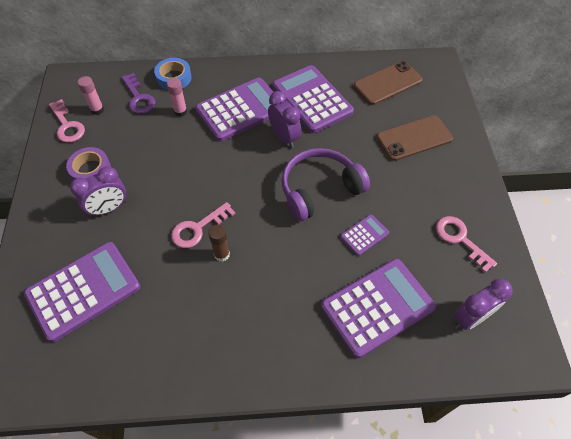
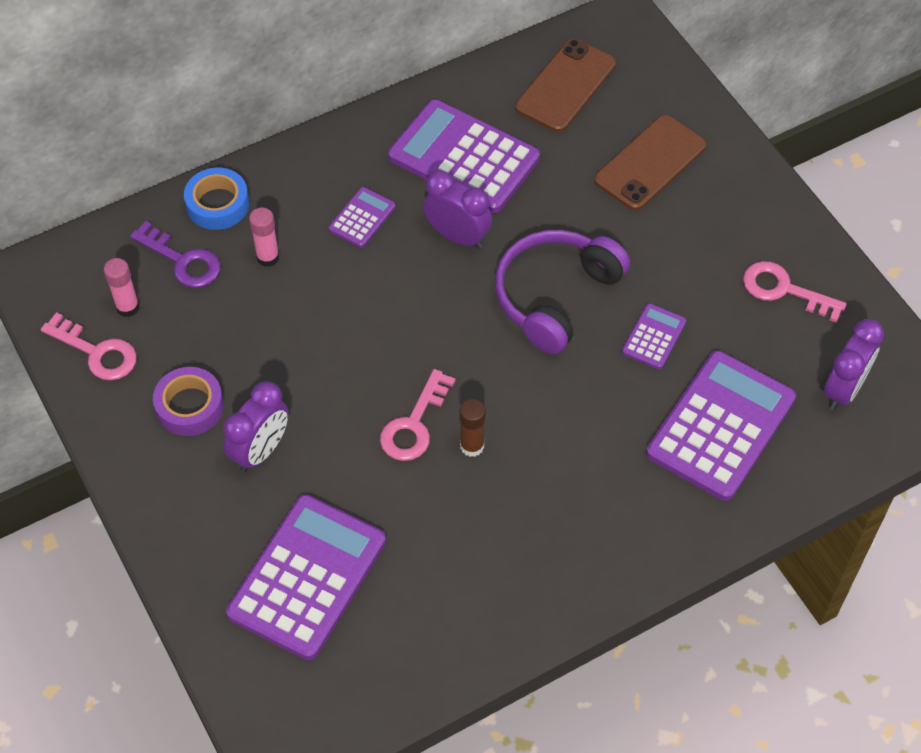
camera: 25 degrees left, 0 degrees up
(240, 110) = (362, 218): purple calculator -> purple calculator, size x0.47

